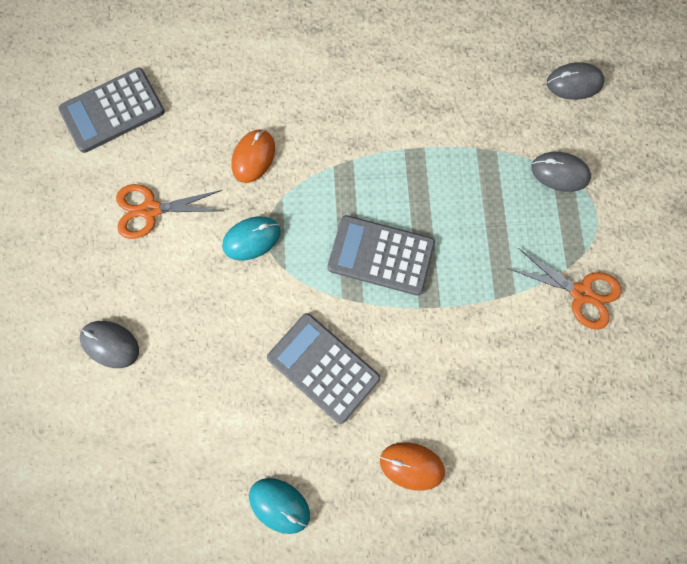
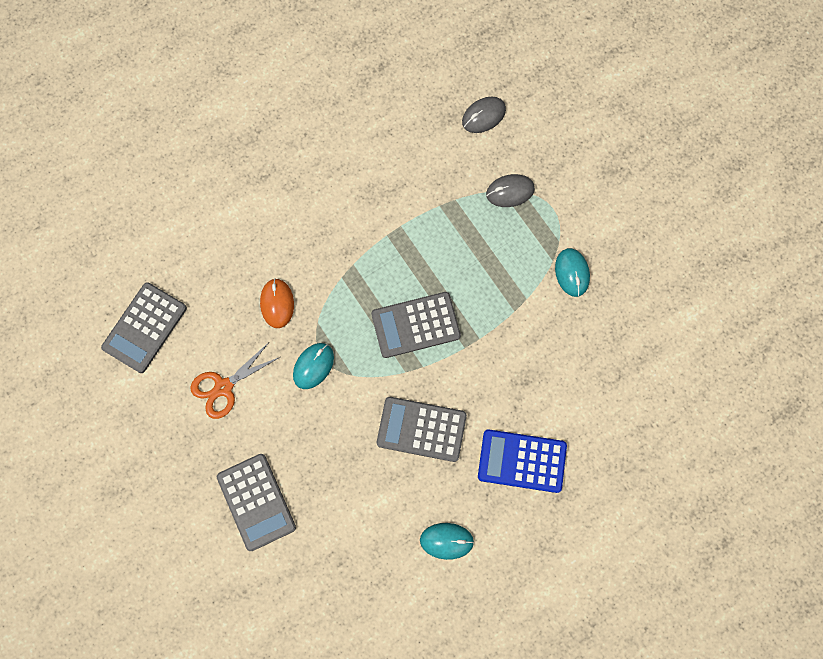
camera: 30 degrees left, 0 degrees up
(110, 344) = (256, 502): grey mouse -> grey calculator
(412, 466) = (522, 461): orange mouse -> blue calculator
(581, 293) = (572, 273): orange scissors -> turquoise mouse

